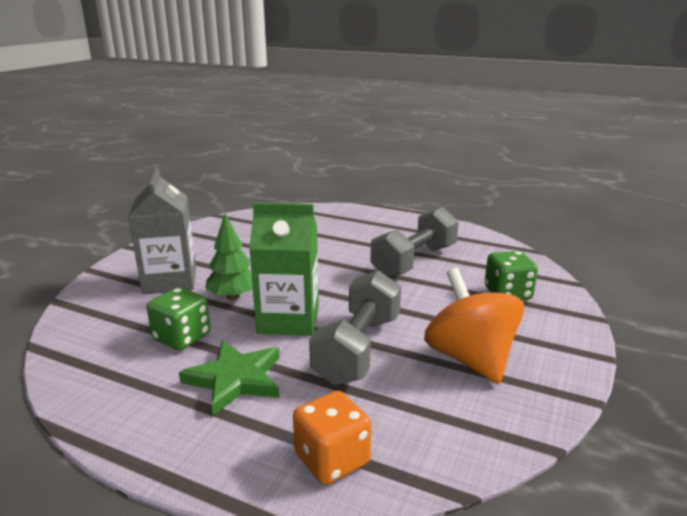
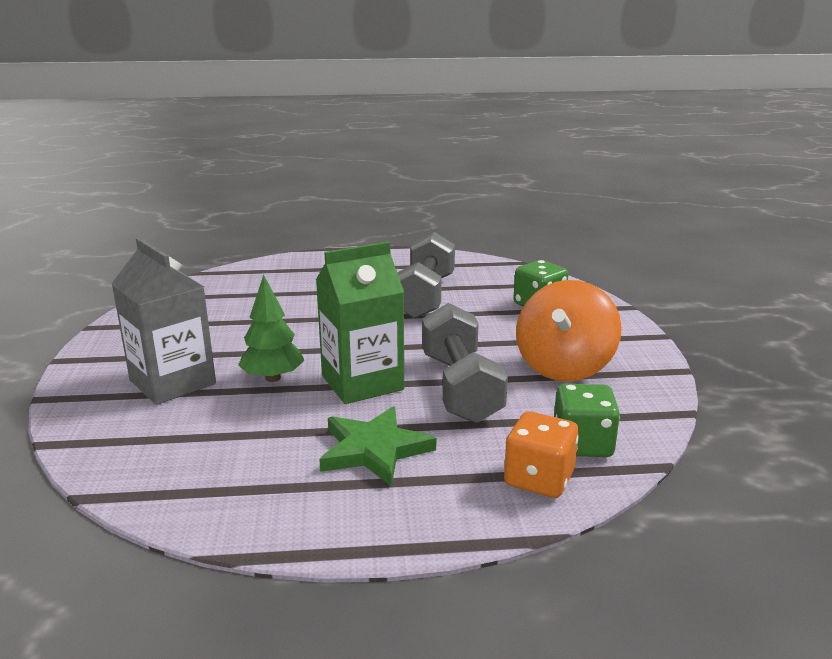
camera: 30 degrees left, 0 degrees up
(182, 337) = (265, 432): green dice -> green dice (582, 444)
(470, 359) = (564, 367): orange spinning top -> orange spinning top turned 105 degrees counterclockwise

